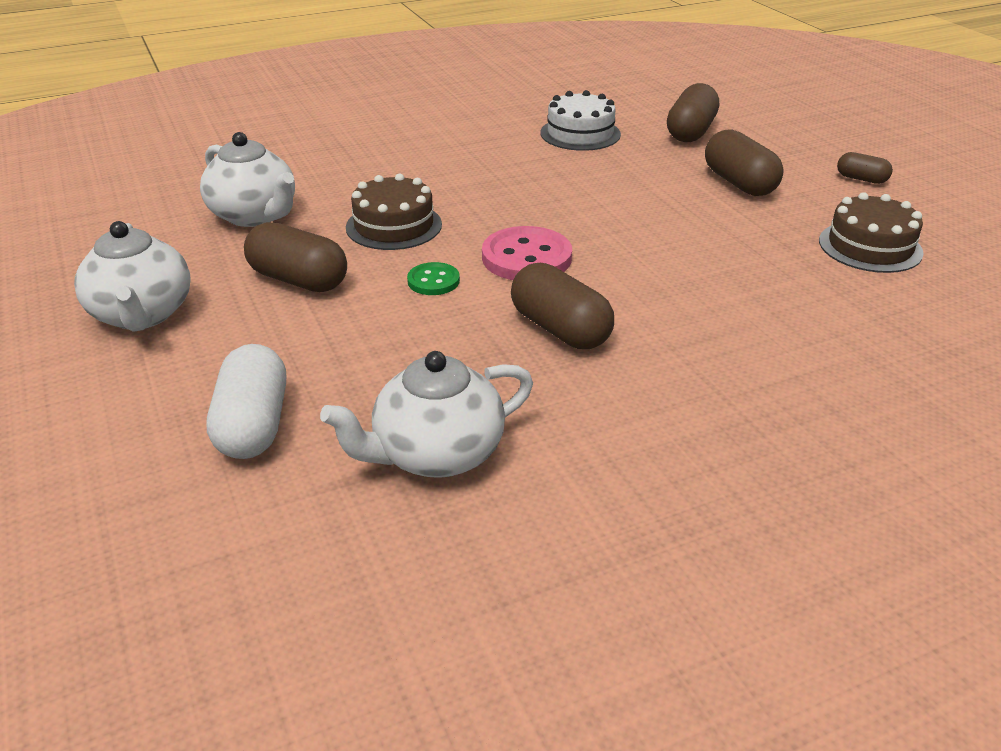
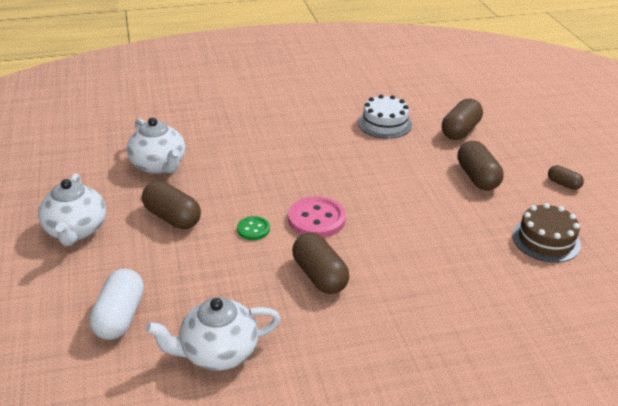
camera: 10 degrees right, 0 degrees up
(394, 226) = (241, 184): brown cake -> none

